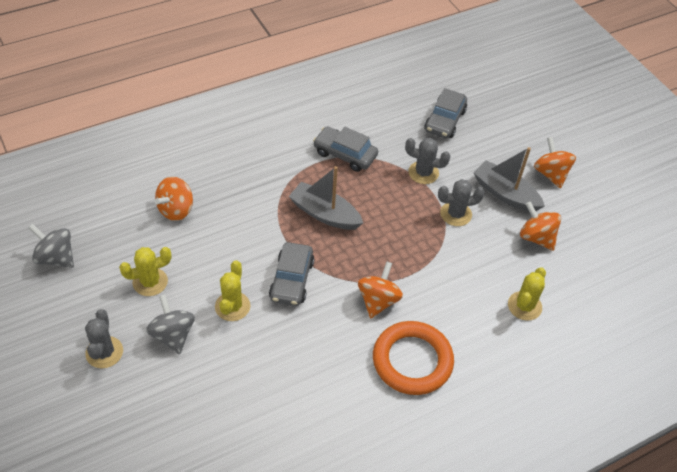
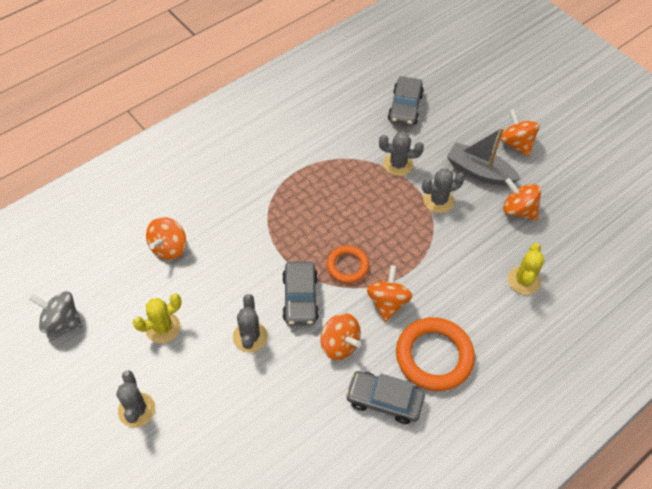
camera: 10 degrees left, 5 degrees up
(173, 335) = (199, 378): grey spinning top -> none
(232, 306) = (250, 337): yellow cactus -> grey cactus
(319, 331) = (339, 344): none -> orange spinning top
(325, 214) = (315, 224): grey boat -> none
(345, 154) = (319, 159): grey car -> grey car (384, 400)
(347, 259) = (347, 266): none -> orange ring

